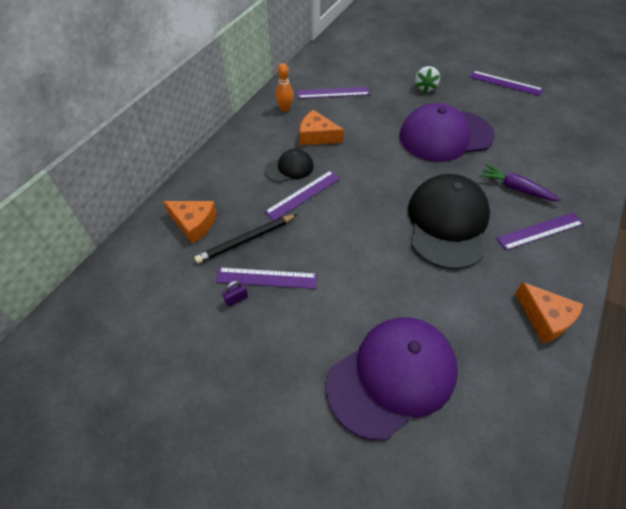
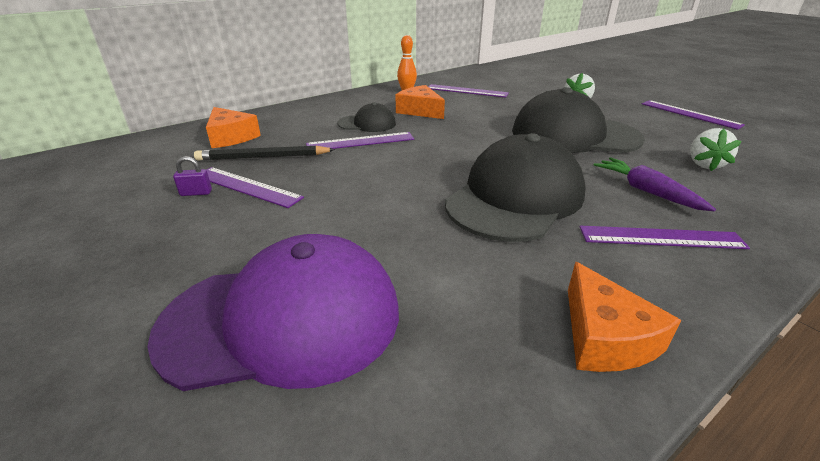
camera: 25 degrees right, 20 degrees down
(445, 136) = (574, 135): purple cap -> black cap
(536, 147) = (704, 164): none -> white strawberry

